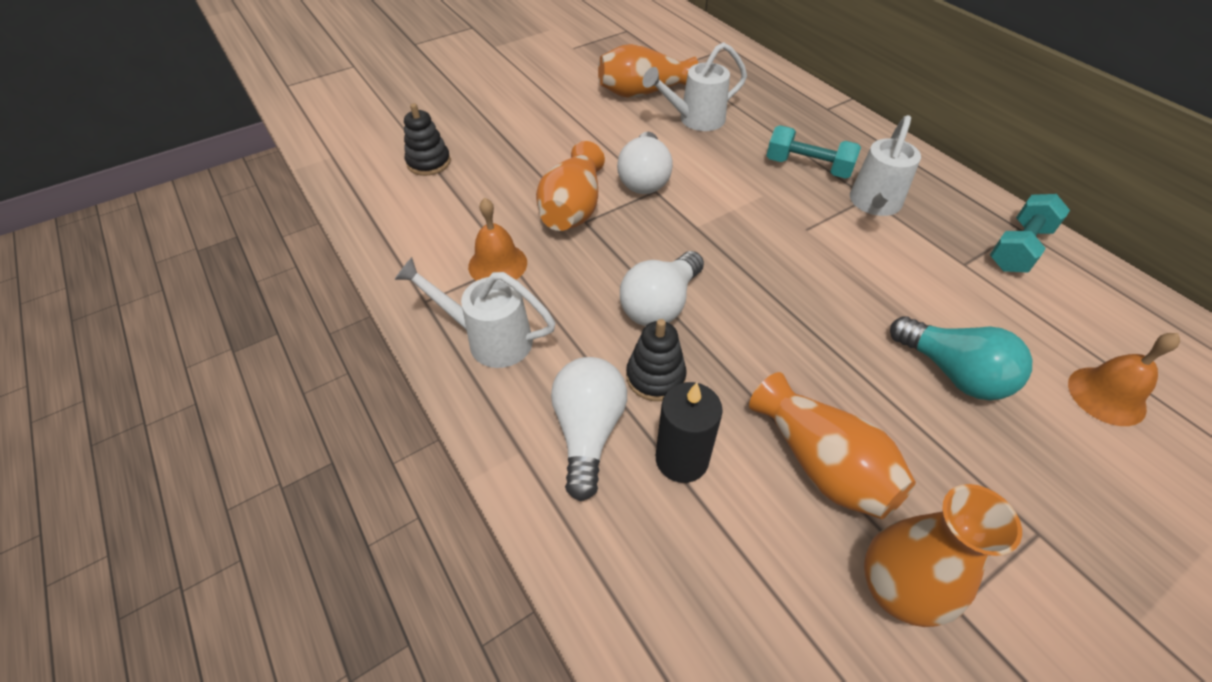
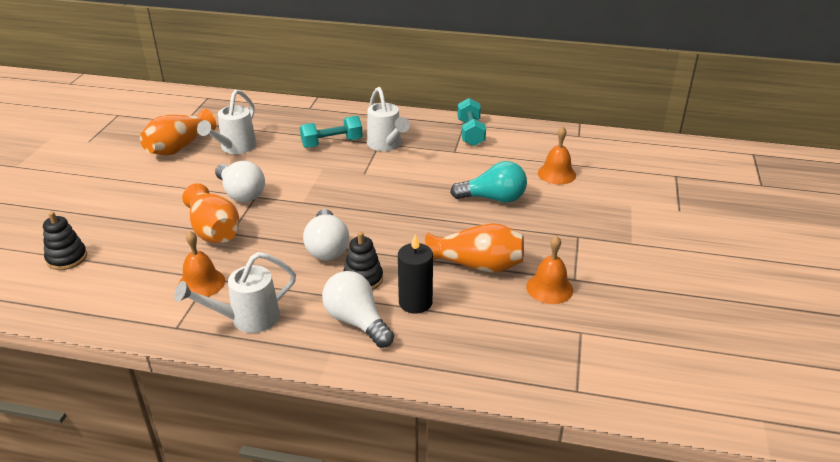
camera: 45 degrees left, 15 degrees down
(896, 590) = (549, 288): orange vase -> orange bell

